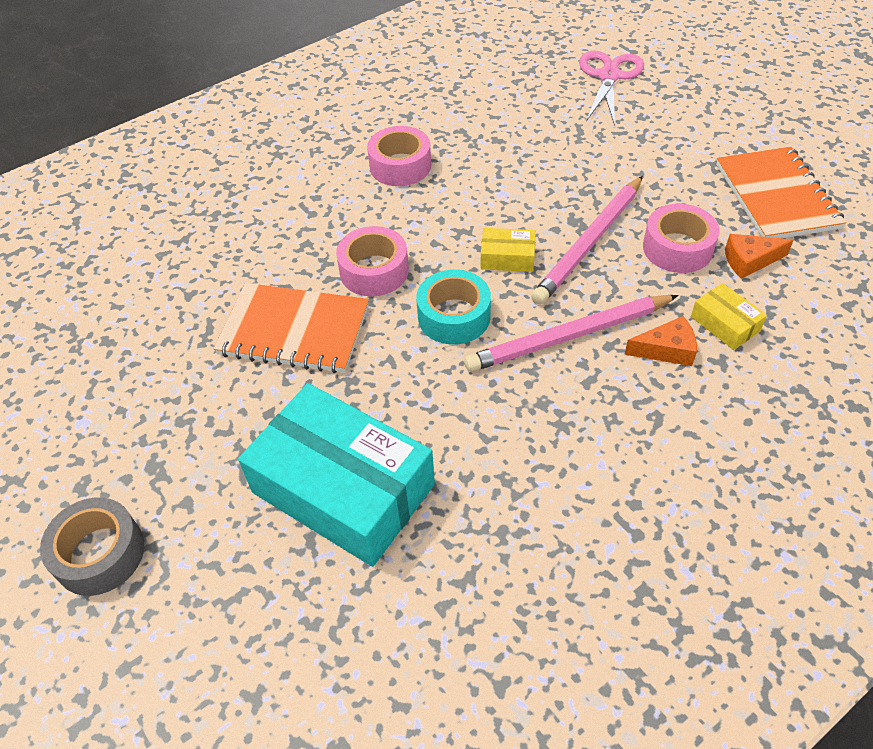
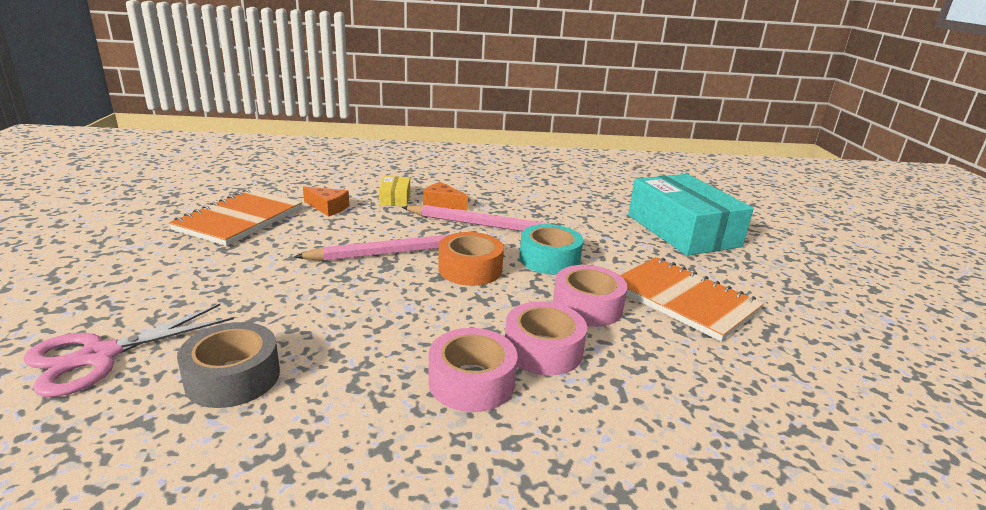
camera: 150 degrees left, 25 degrees down
(100, 554) = (849, 260): grey tape -> grey tape (233, 377)
(507, 258) = (470, 269): yellow box -> orange tape
(677, 248) = (353, 227): pink tape -> pink tape (543, 350)

